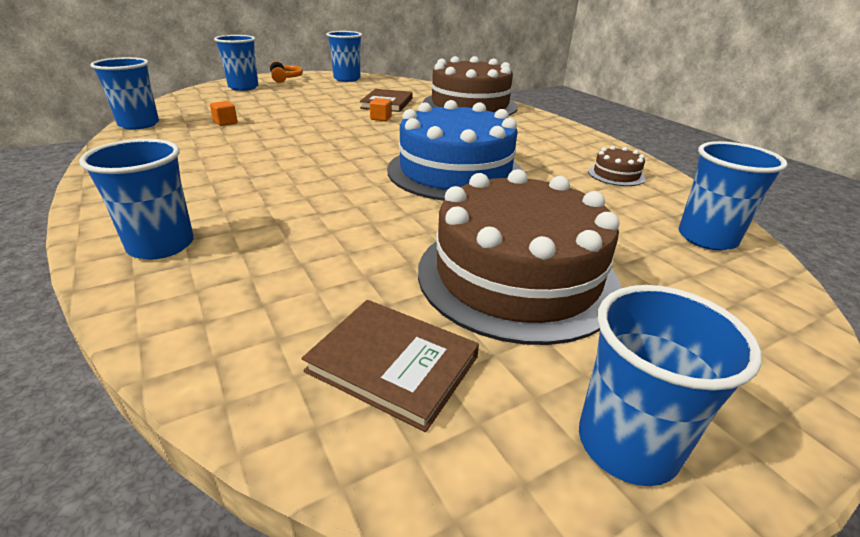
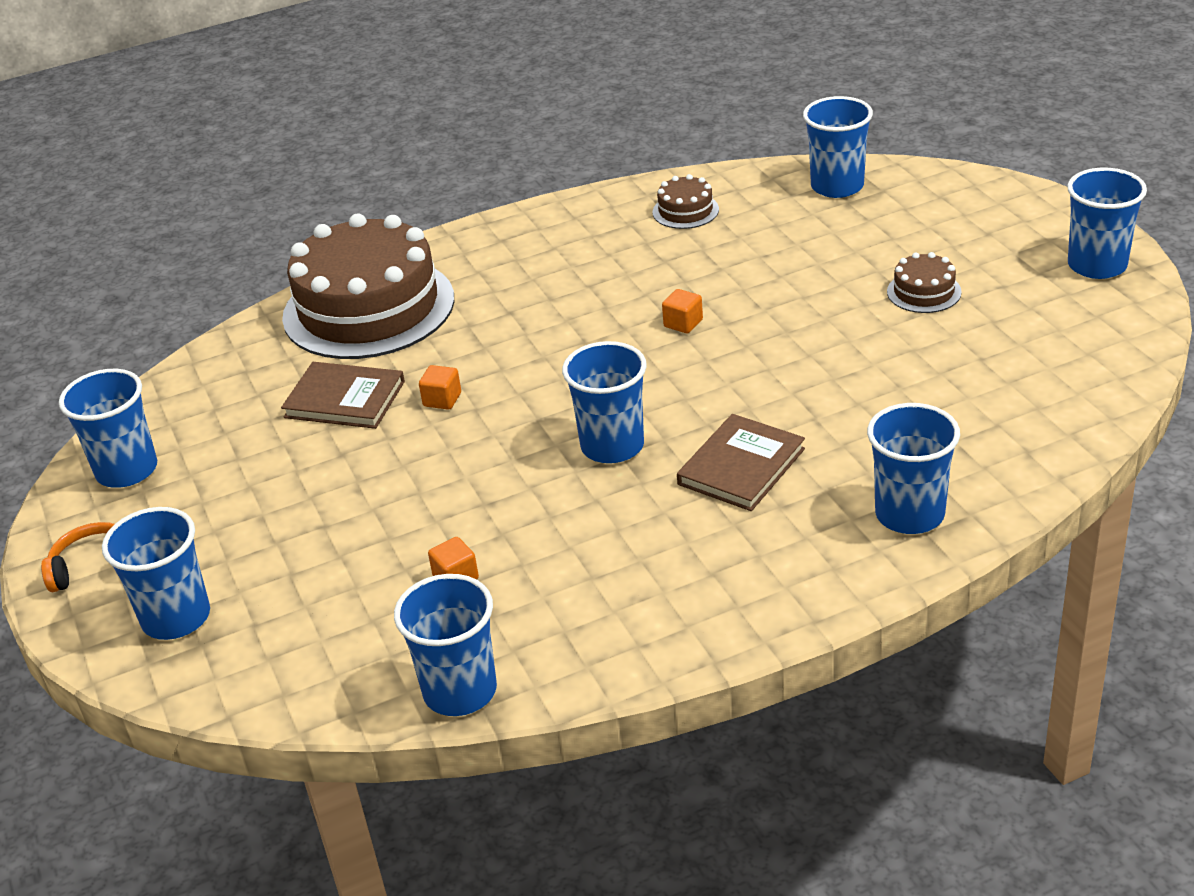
camera: 80 degrees left, 5 degrees up
(318, 152) = (612, 446): none -> blue cup
(392, 364) = (1053, 351): brown book -> brown book (741, 466)
(455, 171) = (683, 323): blue cake -> orange cube
(517, 276) = (924, 292): brown cake -> brown cake, size x0.41

